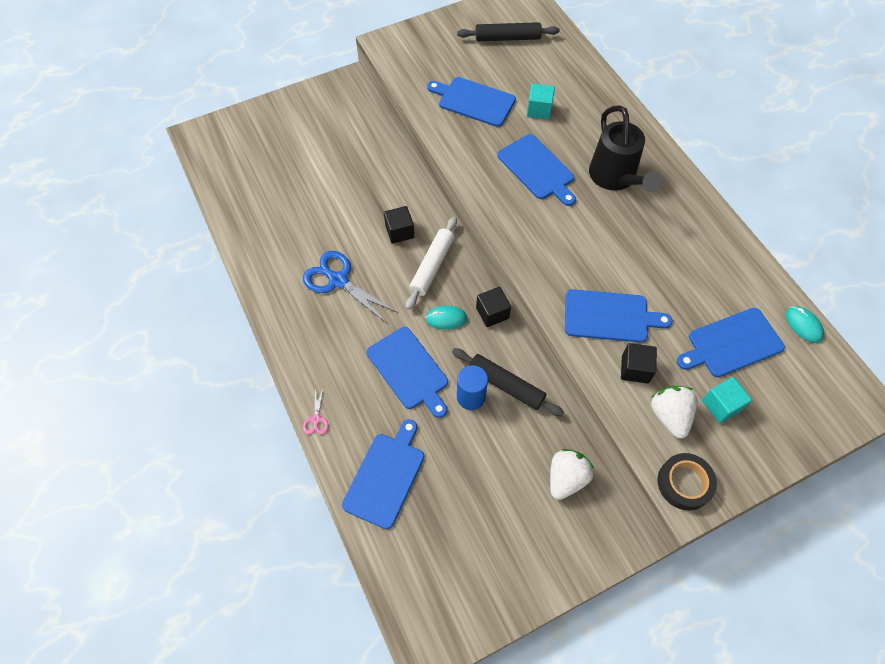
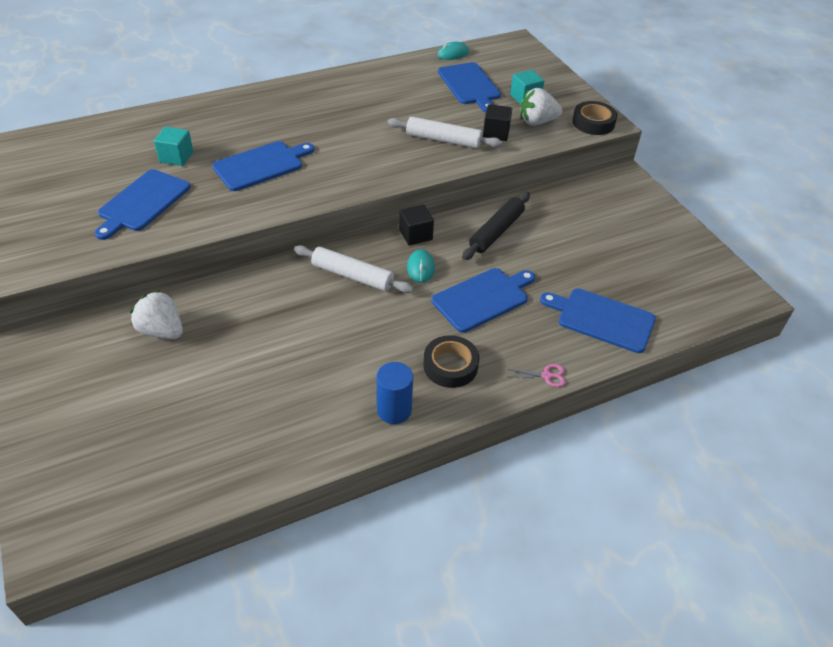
camera: 90 degrees left, 15 degrees down
(328, 343) = (450, 366): none -> black tape
(338, 281) = (363, 358): blue scissors -> none
(399, 232) = (299, 301): black cube -> none
(471, 397) = (510, 255): blue cylinder -> blue cylinder (394, 410)
(507, 38) = (49, 170): black rolling pin -> none
(566, 478) = (583, 203): white strawberry -> white strawberry (162, 331)
(610, 316) = (443, 140): blue cutting board -> white rolling pin
(615, 178) = (286, 120): black watering can -> none

